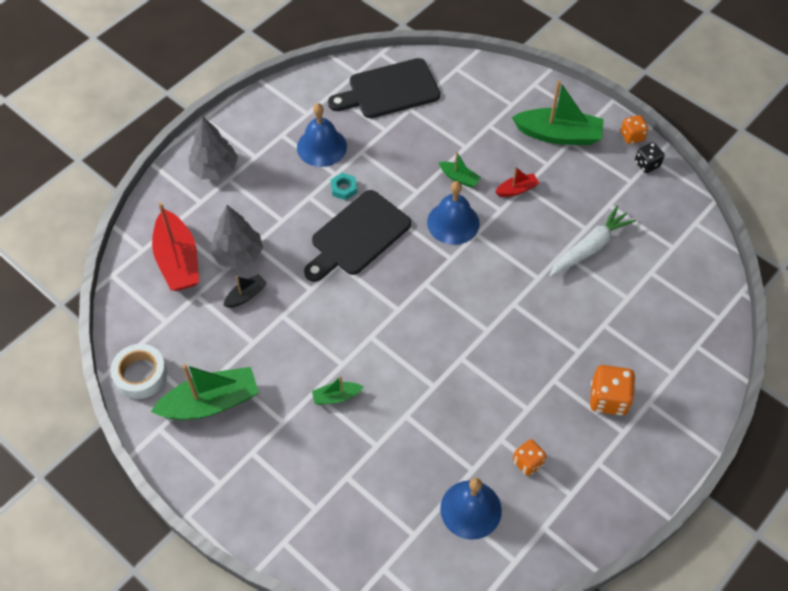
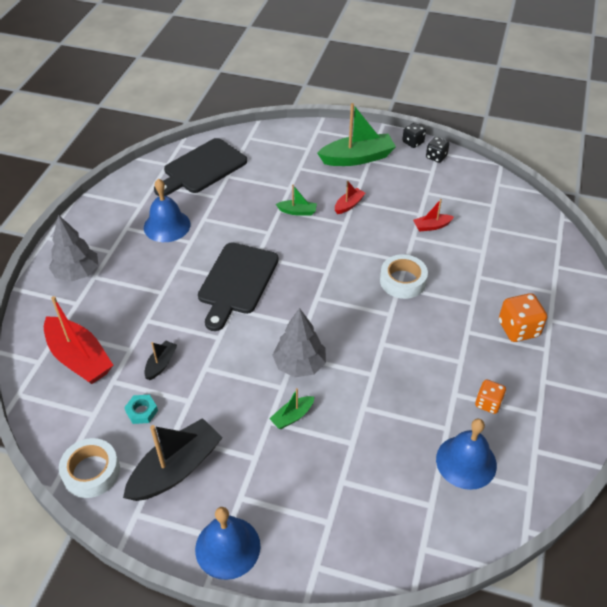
camera: 25 degrees left, 10 degrees down
(211, 403) = (176, 469): green boat -> black boat
(238, 255) = (136, 333): grey tree -> grey tree (299, 365)
(344, 188) = (204, 250): turquoise nut -> turquoise nut (142, 411)
(453, 222) = (312, 245): blue bell -> blue bell (227, 547)
(521, 299) = (402, 281): none -> white tape
(590, 247) = (432, 226): white carrot -> red boat
(632, 136) = (413, 142): orange dice -> black dice

